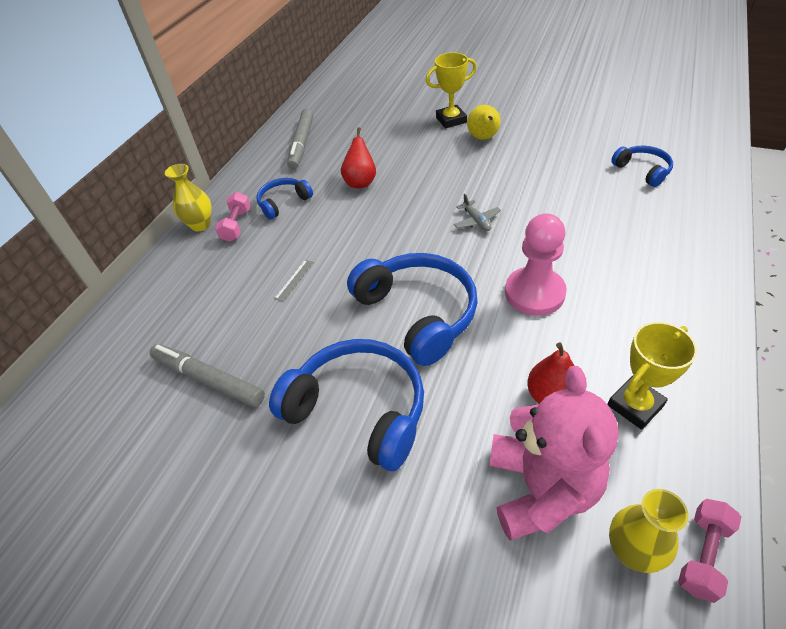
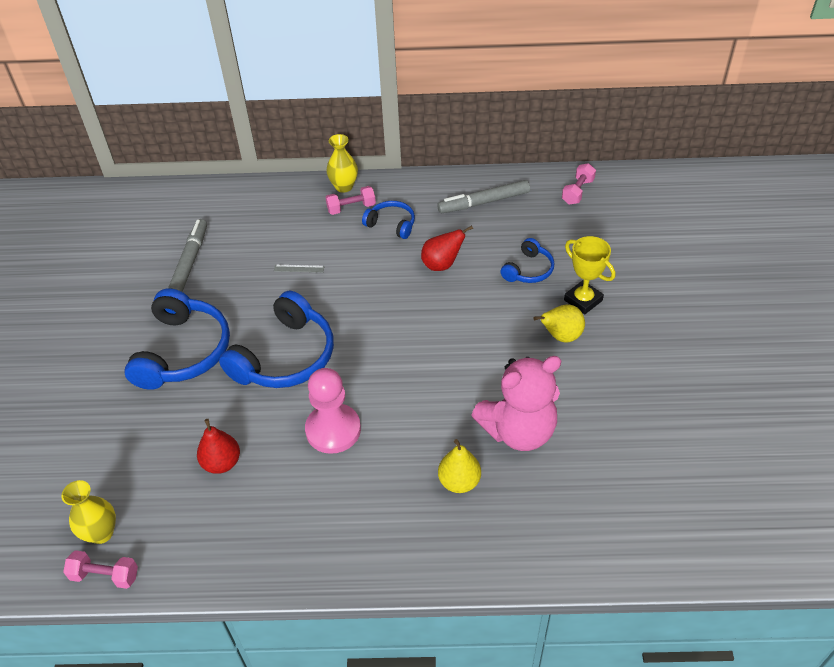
camera: 65 degrees right, 0 degrees up
(330, 97) = (577, 191): none -> pink dumbbell
(476, 221) = (417, 365): grey plane -> none
(541, 489) = (139, 472): pink teddy bear -> pink teddy bear (518, 431)
(621, 222) = (459, 482): none -> yellow pear
(635, 405) = (225, 521): yellow trophy -> none
(642, 171) = (562, 490): blue headphones -> blue headphones (528, 270)

